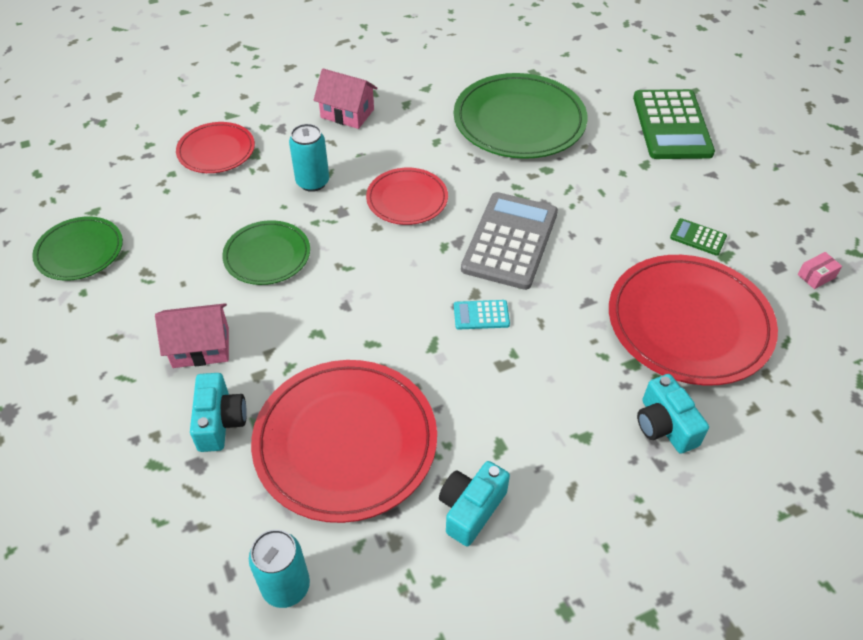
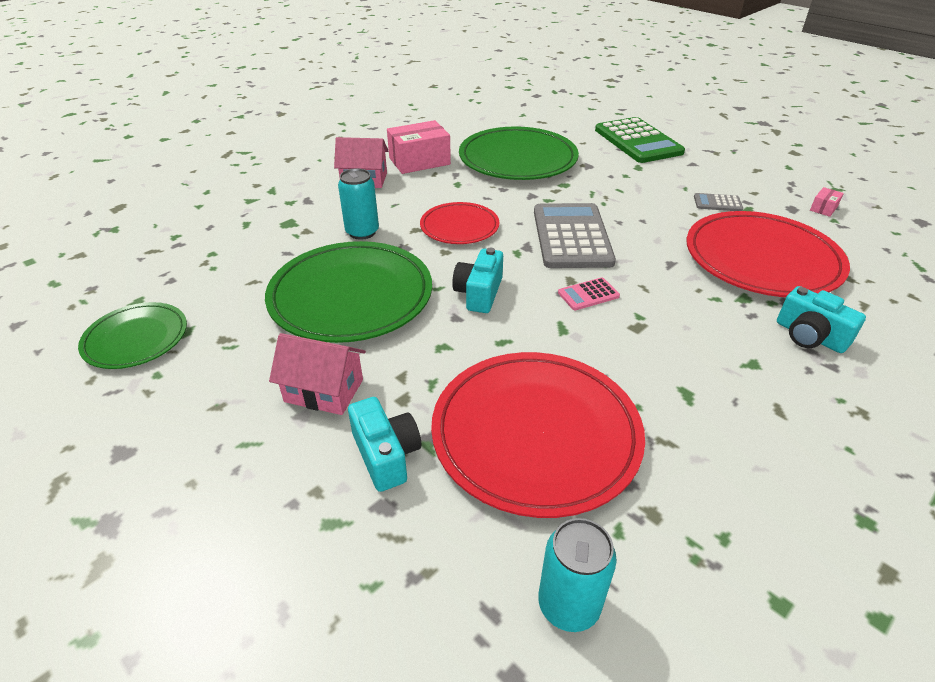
camera: 20 degrees left, 10 degrees down
(201, 347) = (324, 390): pink house -> pink house turned 45 degrees clockwise
(216, 151) = (251, 228): red plate -> none
(267, 255) = (351, 296): green plate -> green plate, size x1.78
(415, 100) = (419, 161): none -> pink box
(471, 509) = (703, 456): turquoise camera -> turquoise camera (479, 293)
(481, 315) = (588, 294): turquoise calculator -> pink calculator
(698, 237) = (717, 203): green calculator -> grey calculator

